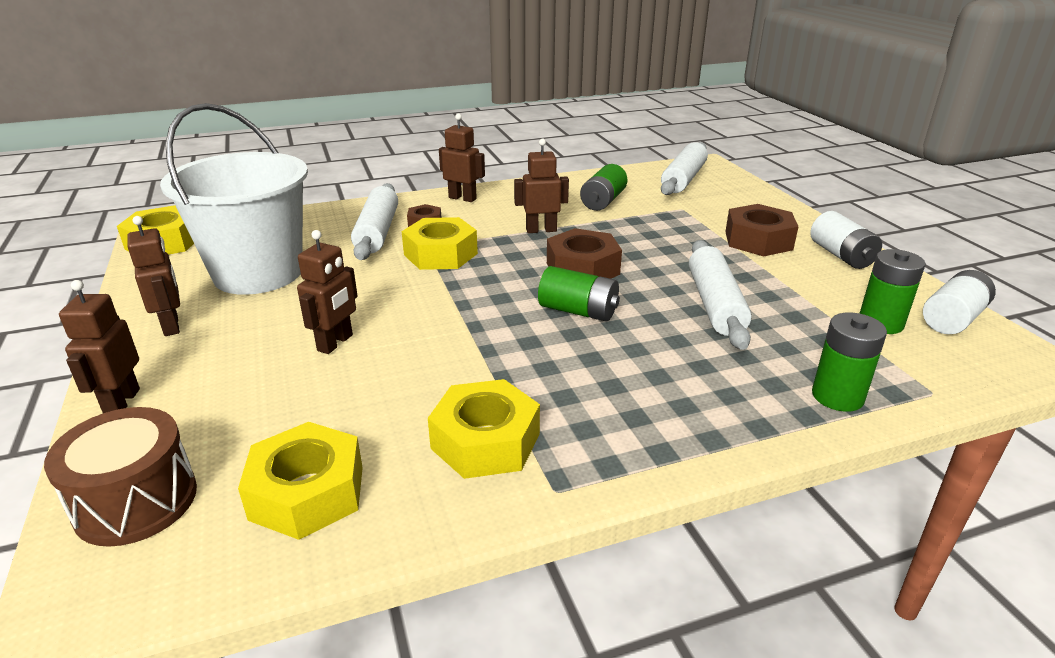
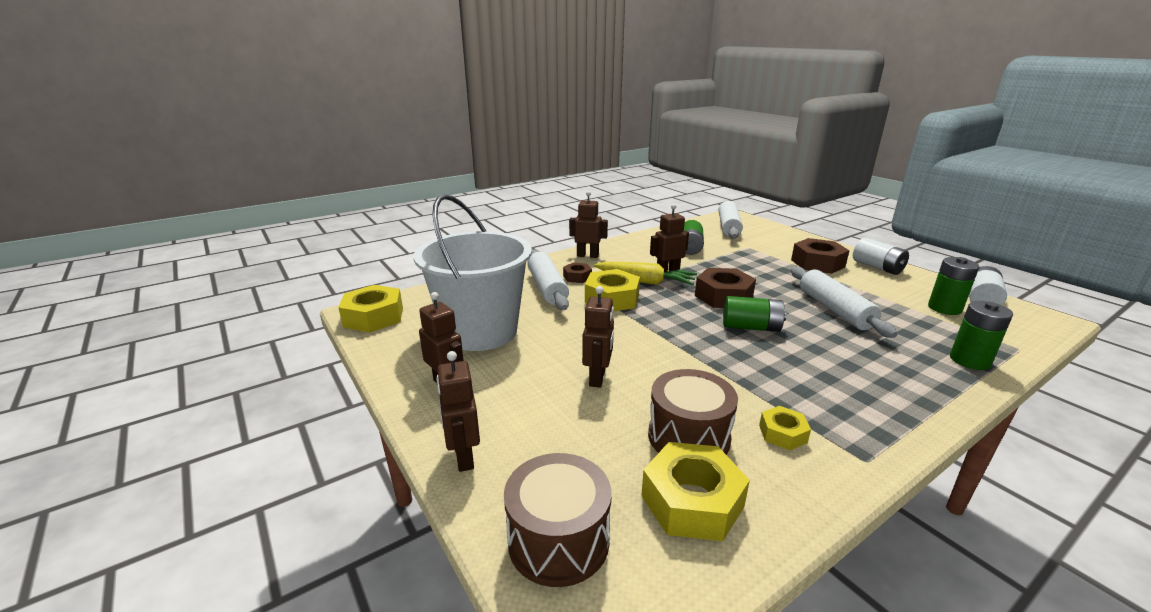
camera: 15 degrees left, 5 degrees down
(372, 425) = (688, 437): none -> brown drum
(485, 441) = (782, 433): yellow nut -> yellow nut, size x0.55
(501, 238) = (645, 281): none -> yellow carrot

